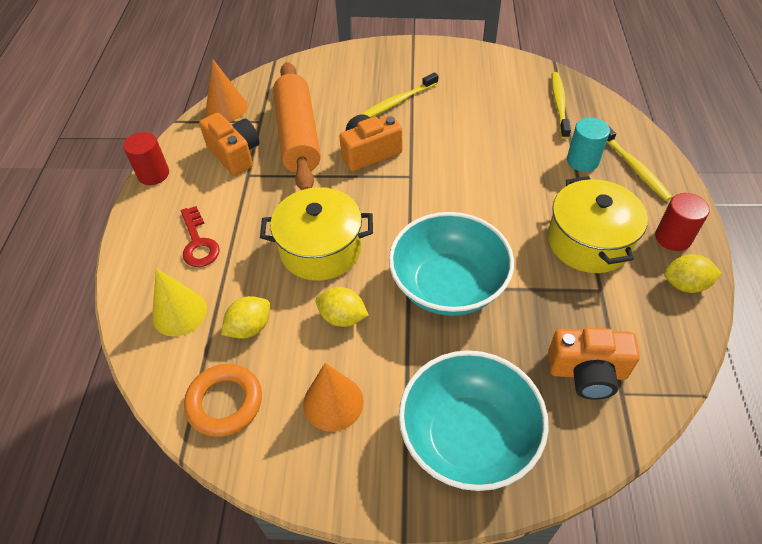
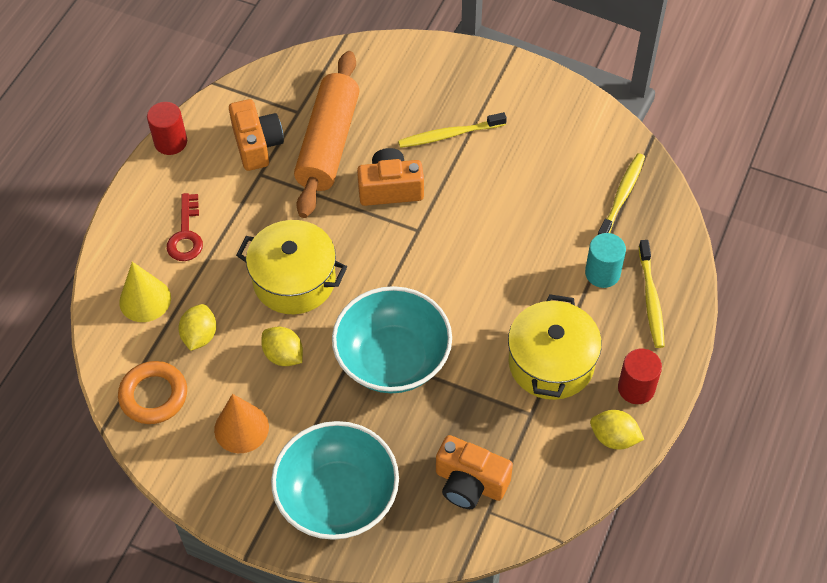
camera: 20 degrees right, 5 degrees up
(226, 108) = (270, 83): orange cone -> none
(250, 327) = (200, 336): yellow lemon -> yellow lemon turned 60 degrees counterclockwise

